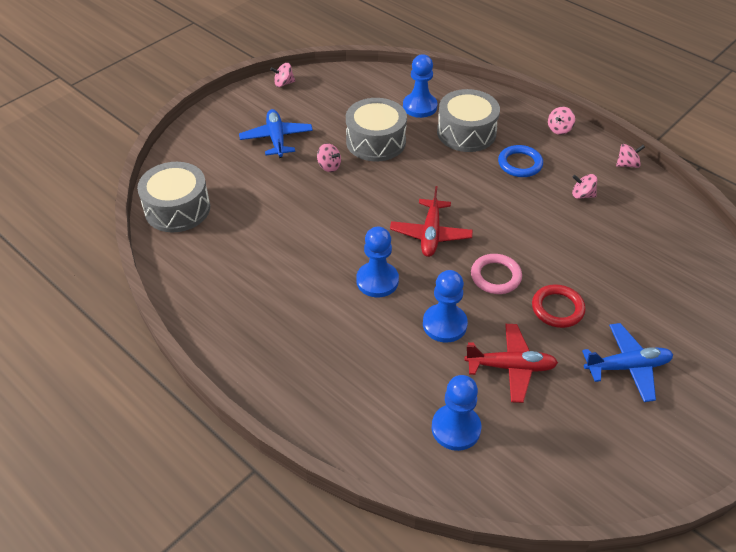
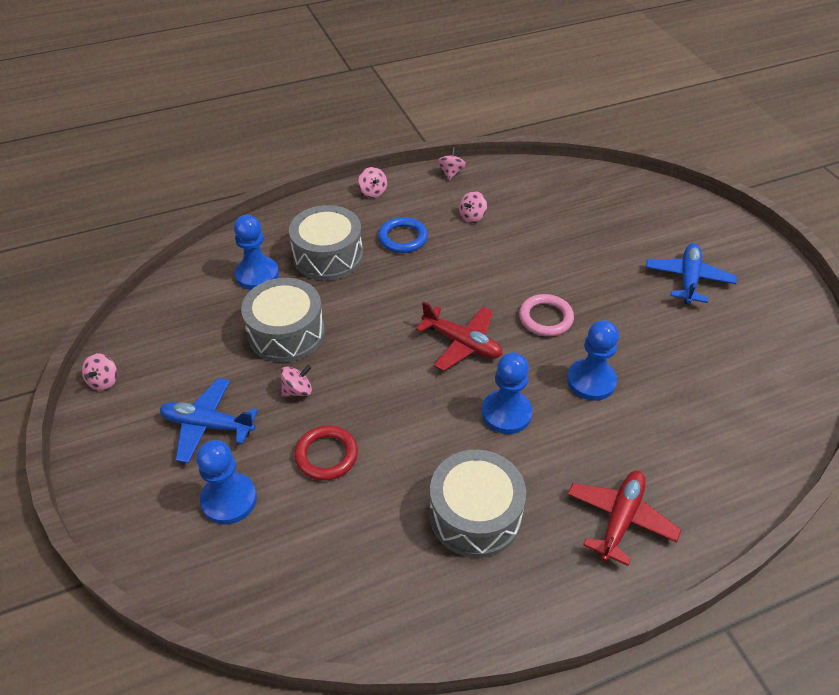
camera: 65 degrees left, 0 degrees up
(177, 209) = (265, 584): grey drum -> grey drum (475, 515)
(456, 428) = (722, 423): blue pawn -> blue pawn (229, 500)
(510, 367) = (662, 354): red plane -> red plane (620, 519)
(557, 308) = (605, 293): red ring -> red ring (326, 455)

